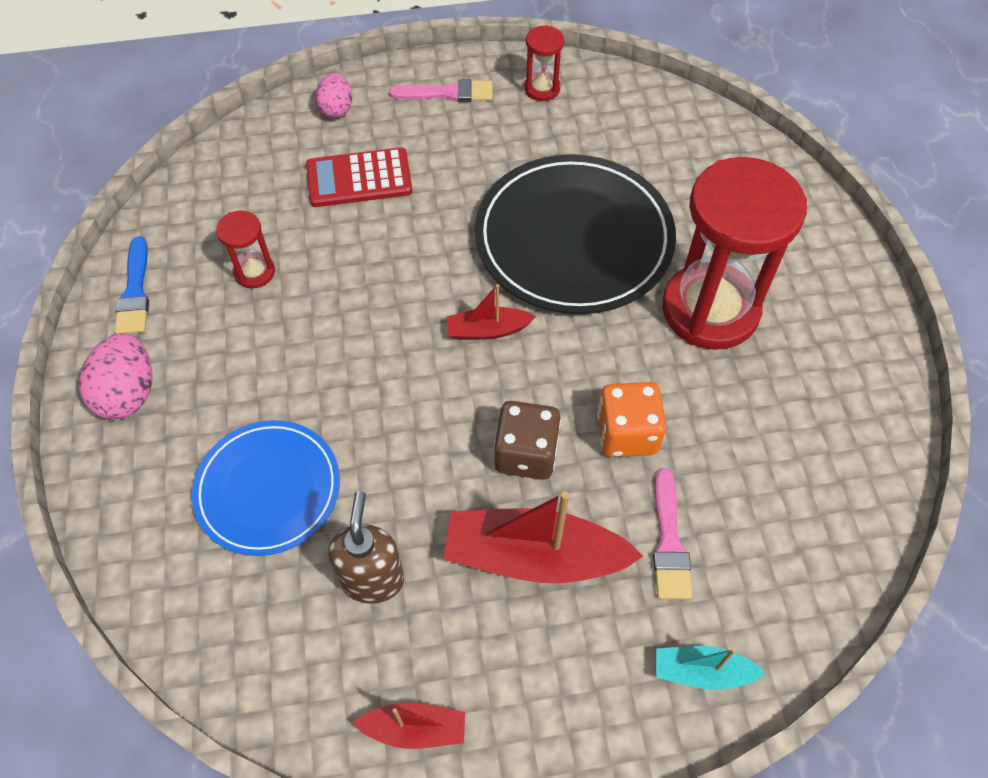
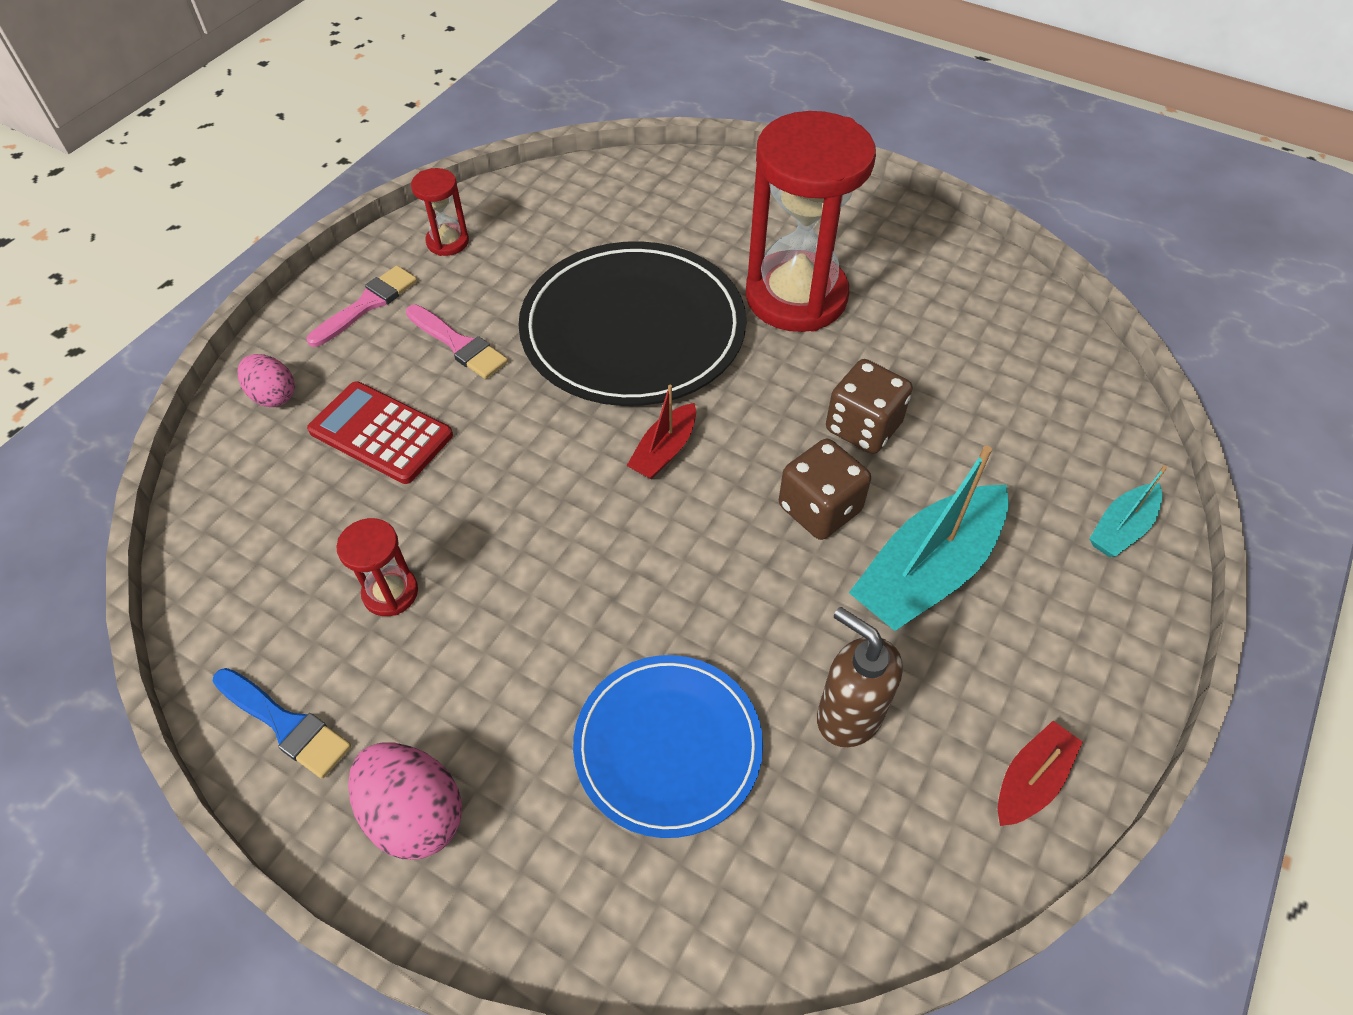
camera: 50 degrees left, 5 degrees down
(359, 178) = (381, 433): red calculator -> red calculator turned 90 degrees clockwise
(534, 556) = (927, 571): red boat -> turquoise boat
(627, 433) = (863, 427): orange dice -> brown dice
(669, 542) = (989, 469): pink brush -> pink brush (459, 344)

